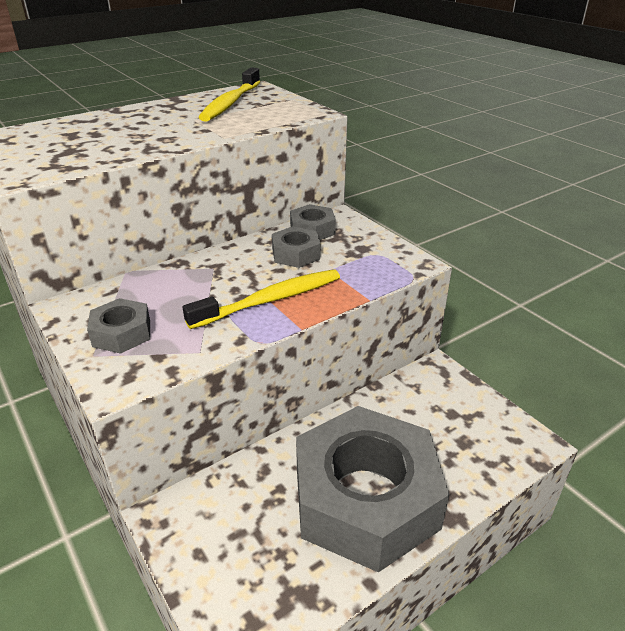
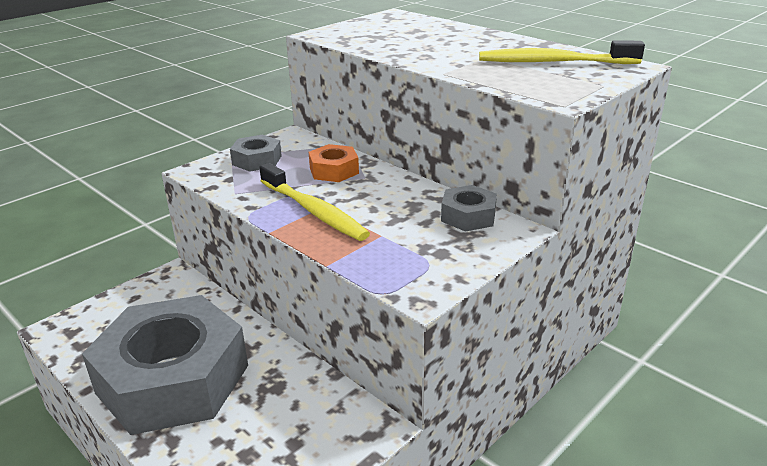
camera: 80 degrees right, 5 degrees down
(187, 283) = (334, 170): none -> orange nut
(296, 254) = (407, 213): grey nut -> none

